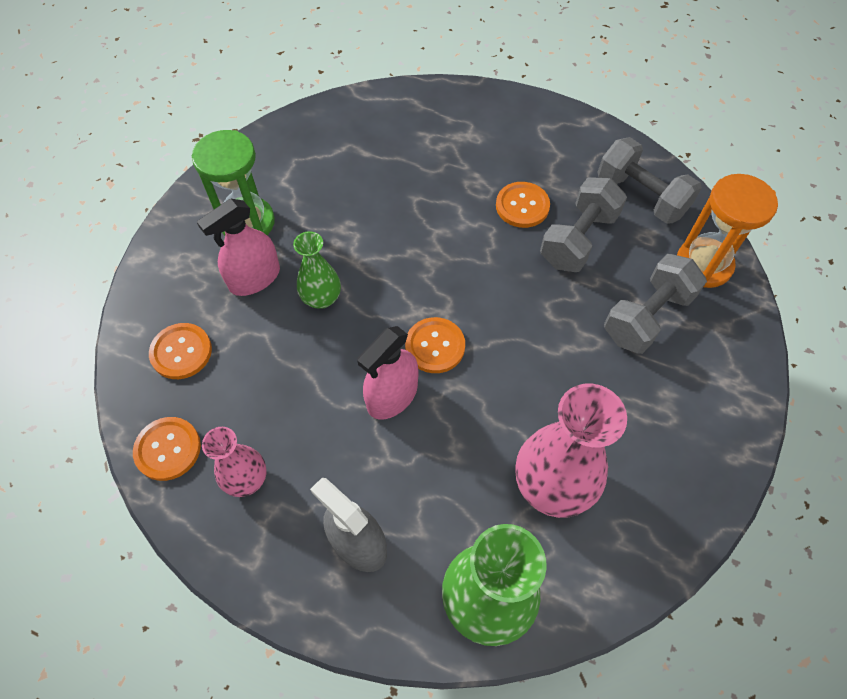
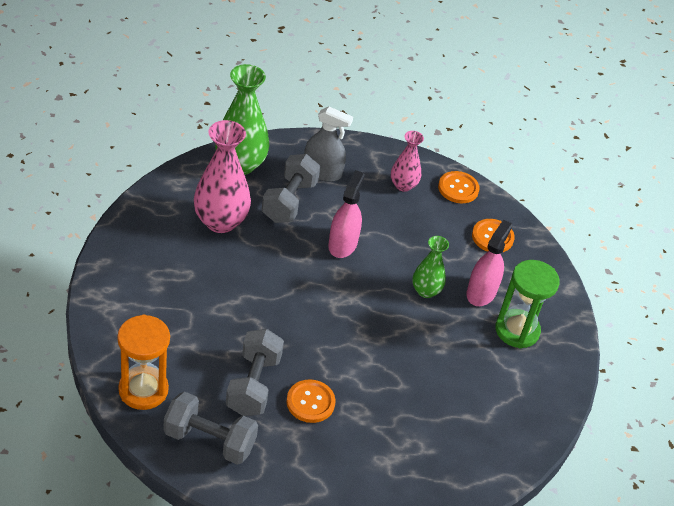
camera: 150 degrees right, 15 degrees down
(435, 346) = (330, 279): orange button -> none
(647, 316) = (182, 337): grey dumbbell -> grey dumbbell (289, 201)

